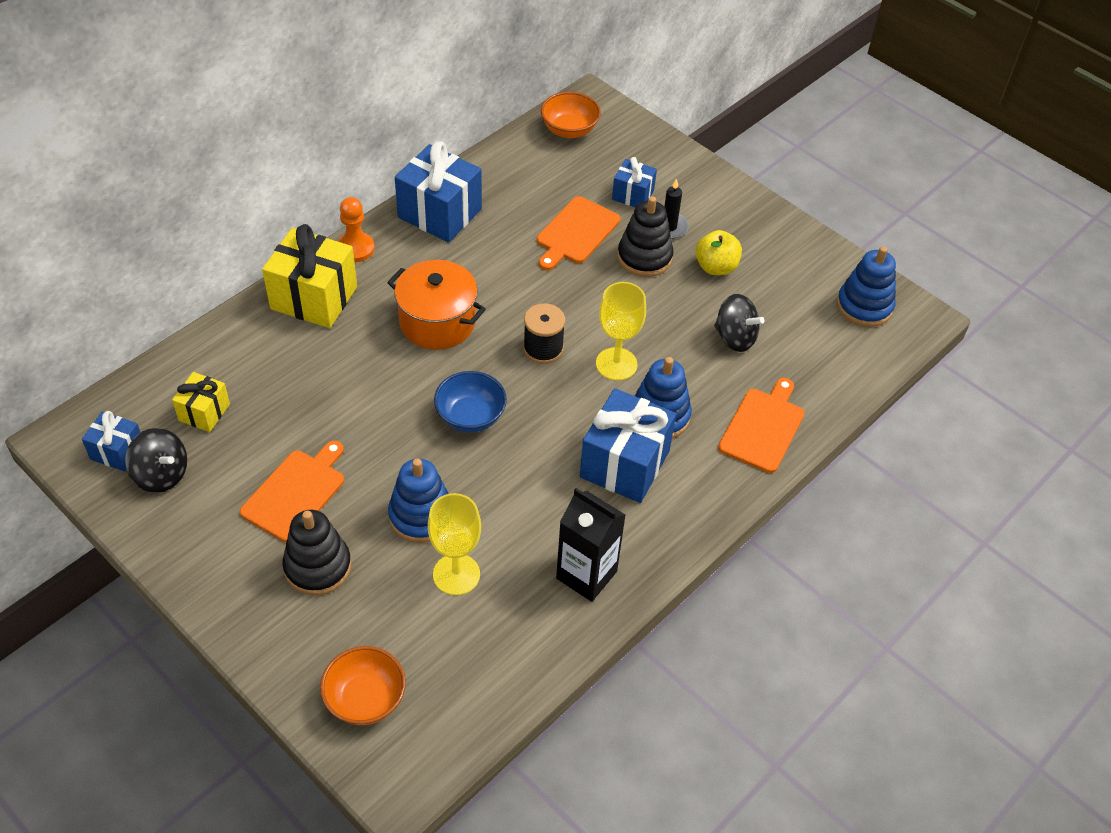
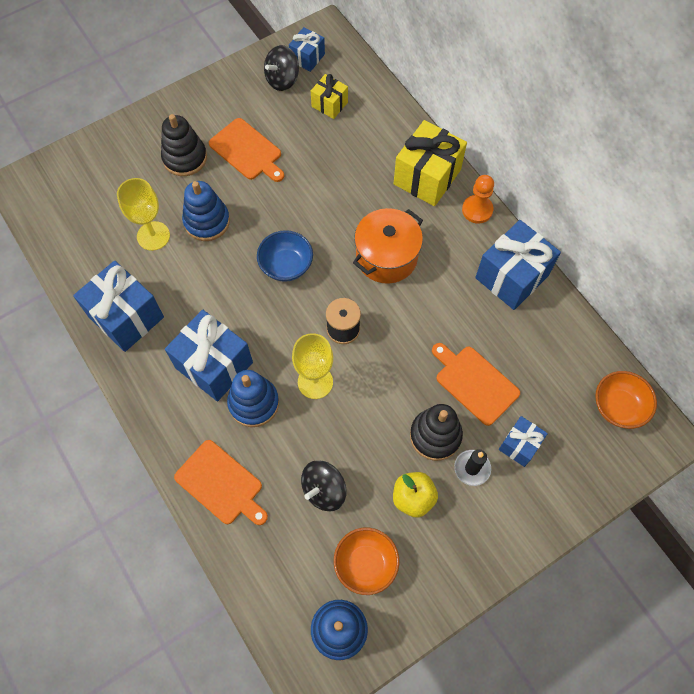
camera: 105 degrees right, 15 degrees up
(365, 699) = (82, 174): orange bowl -> orange bowl (365, 564)
(586, 575) = (126, 317): black carton -> blue gift

